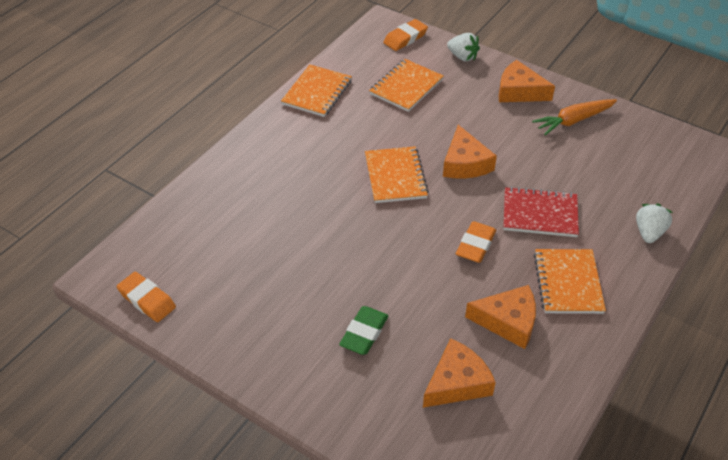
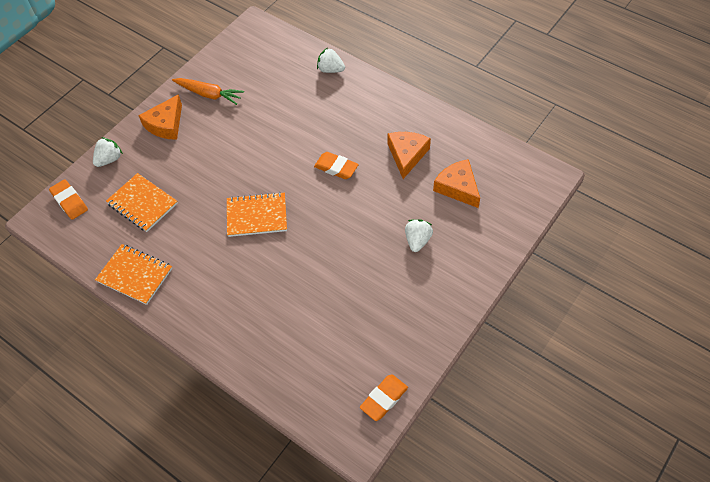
camera: 85 degrees left, 10 degrees up
(364, 333) = (417, 240): green eraser -> white strawberry
(465, 163) = (247, 168): orange cheese -> none
(540, 214) = (307, 127): red notebook -> none
(568, 283) = (374, 119): orange notebook -> none
(573, 121) = (209, 94): orange carrot -> orange carrot turned 45 degrees counterclockwise

